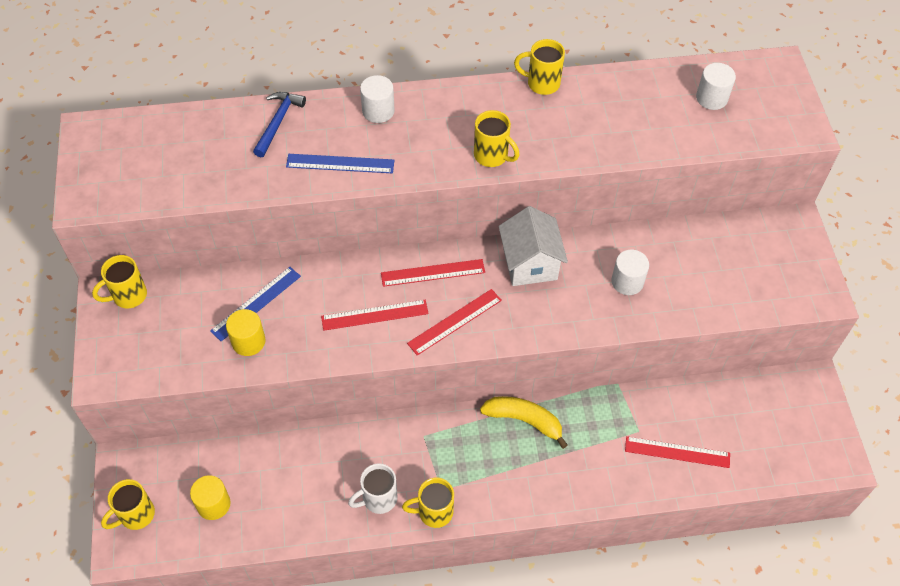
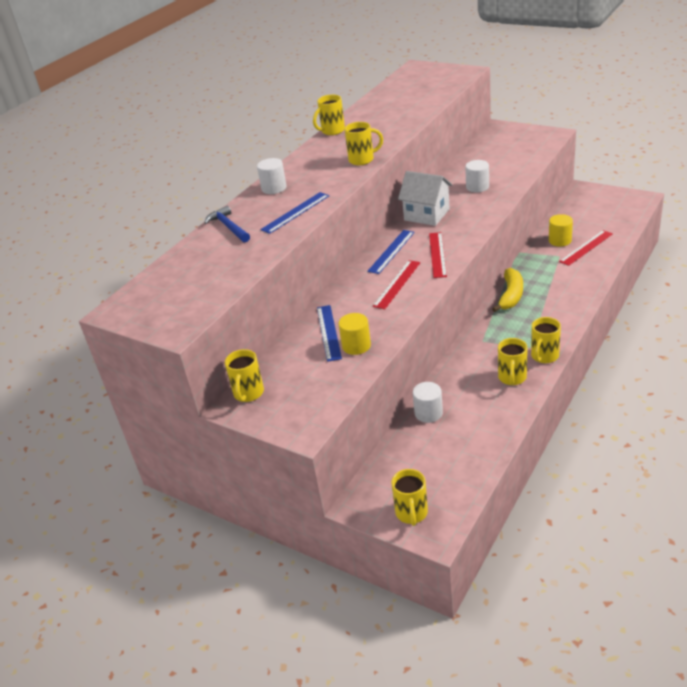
camera: 45 degrees left, 20 degrees down
(213, 504) = (442, 464): yellow cylinder -> yellow cylinder (560, 240)
(378, 499) = (512, 378): white mug -> yellow mug
(433, 272) = (391, 251): red ruler -> blue ruler
(524, 420) = (511, 295): yellow banana -> yellow banana turned 135 degrees clockwise
(711, 98) = (412, 88): white cylinder -> white cylinder (428, 413)

